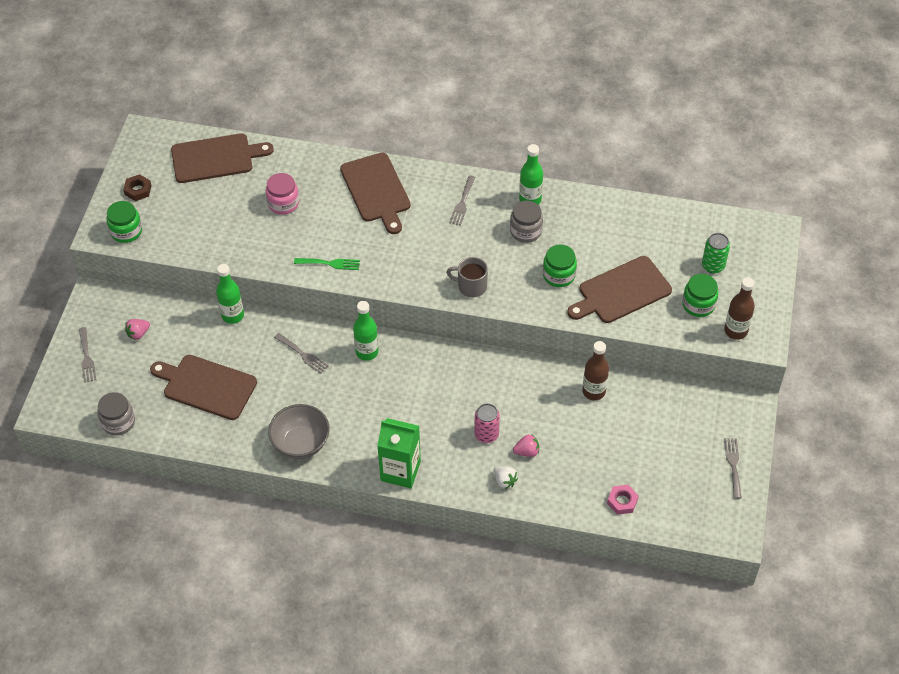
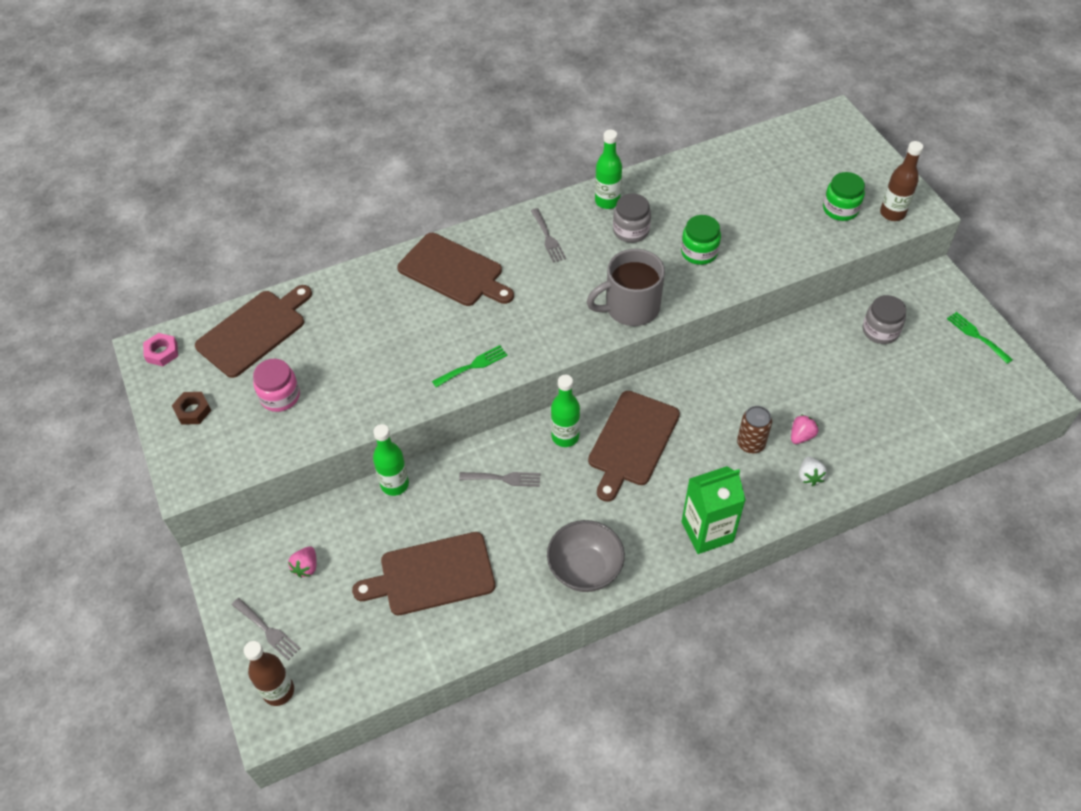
camera: 35 degrees left, 0 degrees up
(118, 422) = (367, 678): grey jar -> grey jar (880, 331)
(126, 231) = (217, 461): green jar -> none
(283, 203) = (369, 335): pink jar -> pink jar (280, 396)
(471, 286) = (630, 308): grey mug -> grey mug, size x1.59
(486, 434) = (750, 443): pink can -> brown can
(504, 481) = (809, 476): white strawberry -> white strawberry turned 75 degrees clockwise
(594, 391) = (803, 345): brown bottle -> brown bottle (278, 691)
(621, 291) = (766, 235): brown cutting board -> brown cutting board (632, 442)
(622, 501) = (925, 427): pink nut -> pink nut (162, 352)
(713, 266) = (818, 171): green can -> none
(733, 465) = (976, 336): grey fork -> green fork

